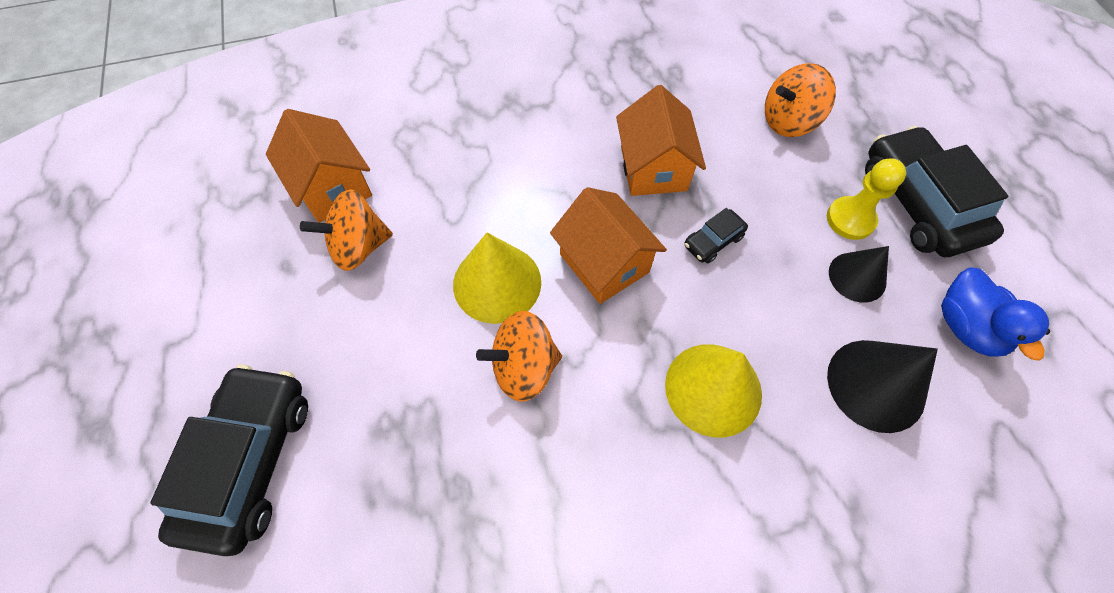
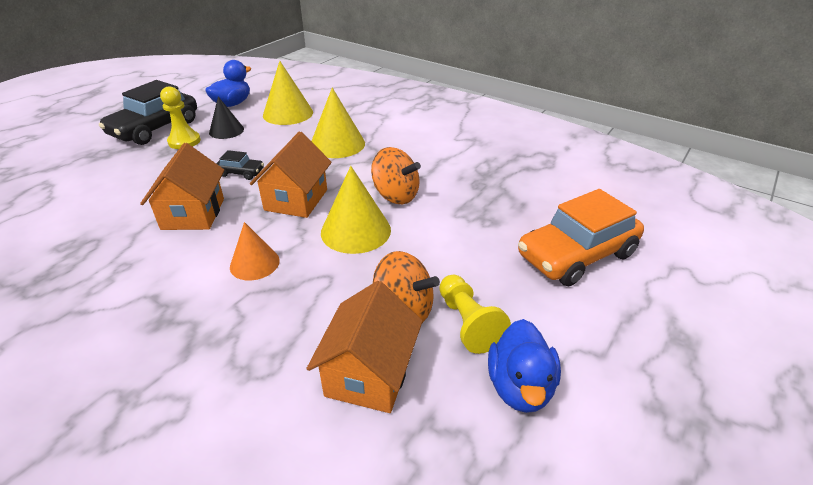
camera: 130 degrees left, 25 degrees down
(218, 265) = (520, 387): none -> blue duck
(250, 461) = (576, 255): black car -> orange car
(298, 281) = (468, 323): none -> yellow pawn
(525, 180) = (254, 263): none -> orange cone
(653, 168) = (193, 214): orange house -> orange house turned 45 degrees counterclockwise
(788, 121) = (103, 181): orange spinning top -> none
(876, 385) = (288, 113): black cone -> yellow cone

